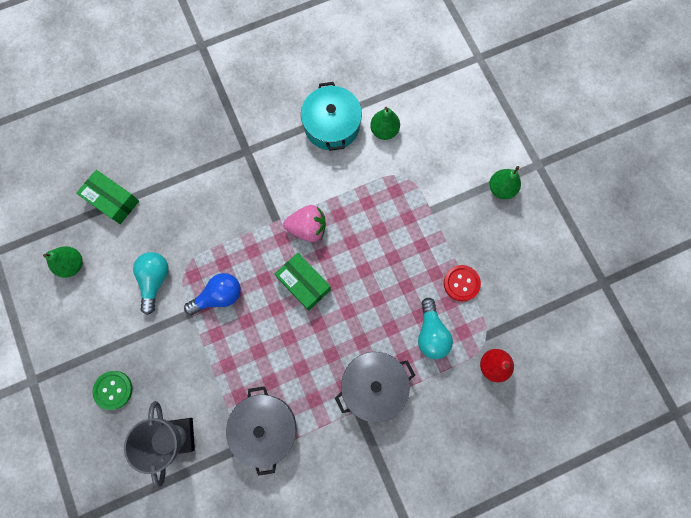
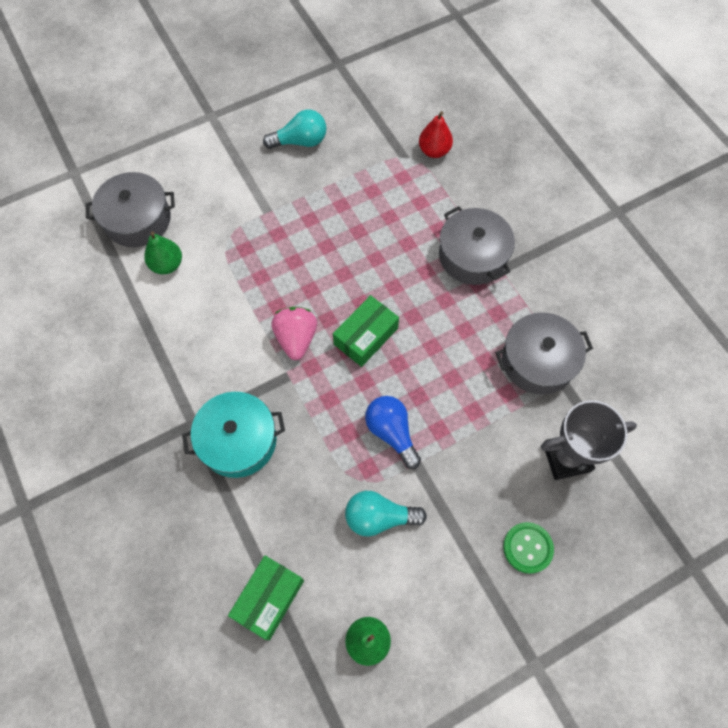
camera: 95 degrees left, 10 degrees down
(331, 125) = (158, 323): turquoise pot -> turquoise pot (238, 441)
(429, 107) = (137, 219): none -> grey pot
(431, 333) = (408, 206): turquoise light bulb -> turquoise light bulb (300, 141)
(461, 283) = (350, 180): red button -> none
(501, 188) = (240, 148): green pear -> none

